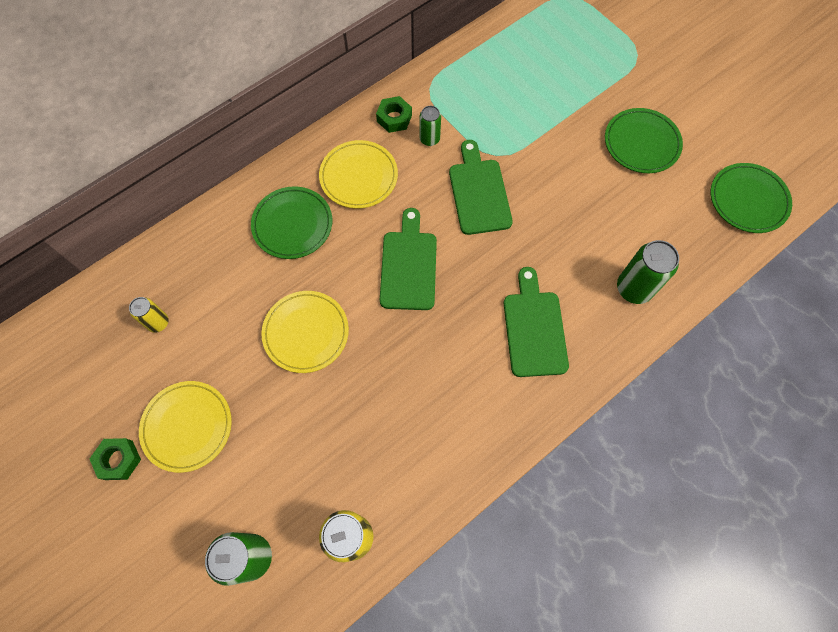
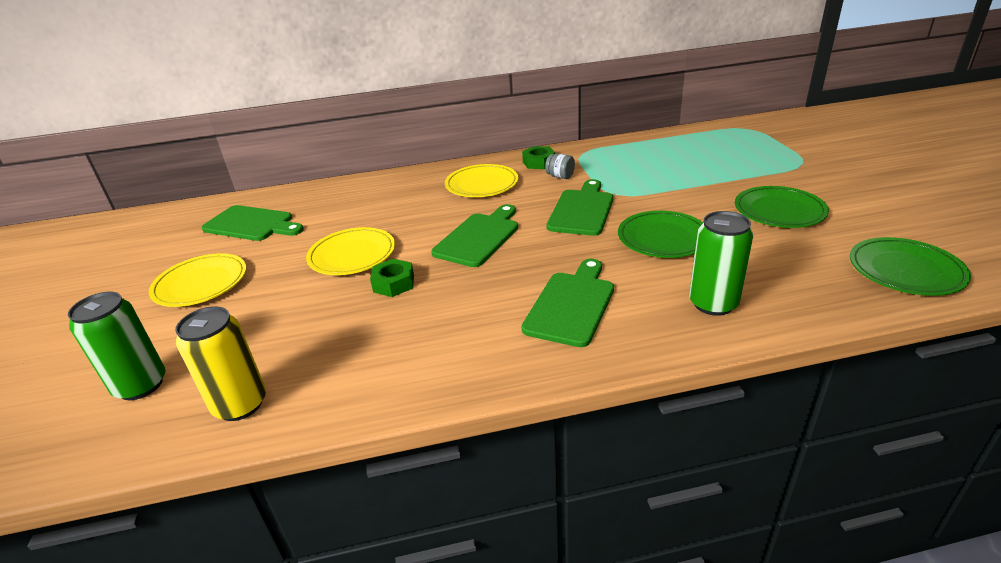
camera: 30 degrees right, 35 degrees down
(119, 460) = (131, 288): green nut -> green nut (394, 283)
(158, 322) = (252, 224): yellow can -> green cutting board
(292, 224) = (404, 198): green plate -> green plate (663, 238)
(429, 139) = (560, 176): green can -> grey jar

